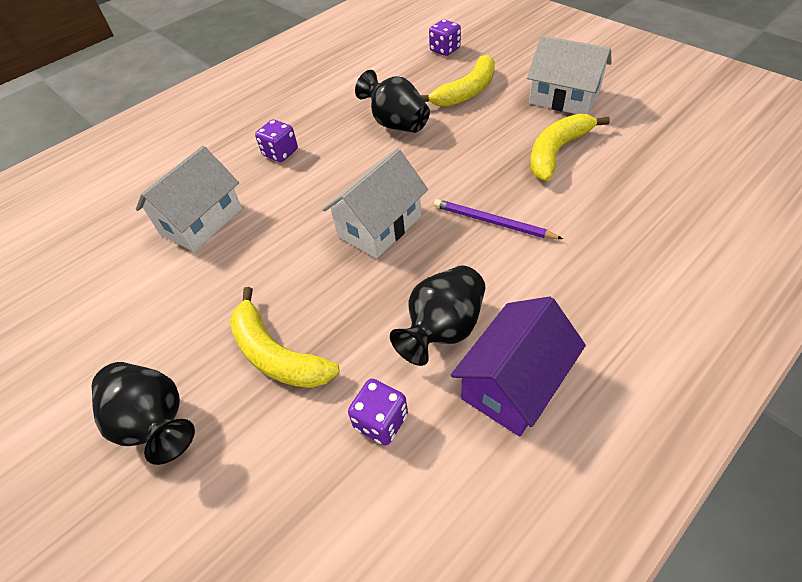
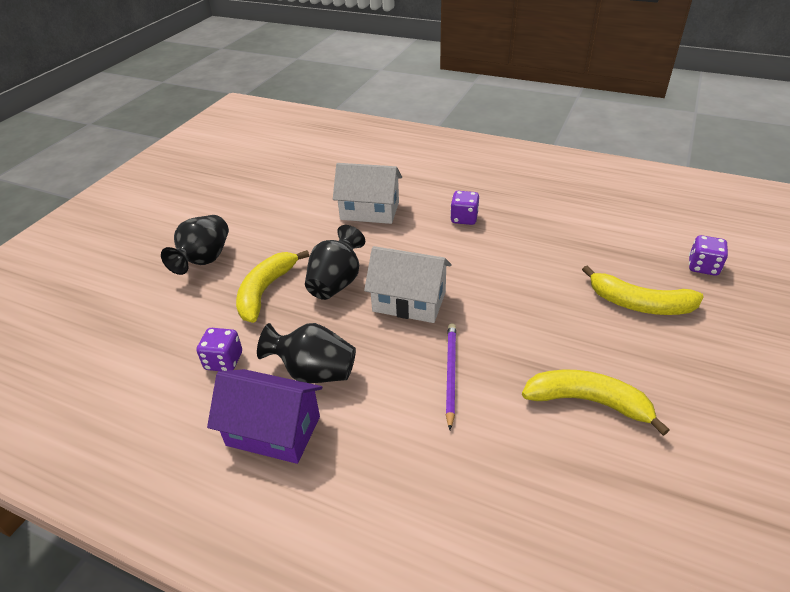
camera: 65 degrees right, 10 degrees down
(396, 124) = (548, 270): black vase -> black vase (336, 283)
(563, 98) = (696, 388): white house -> none

